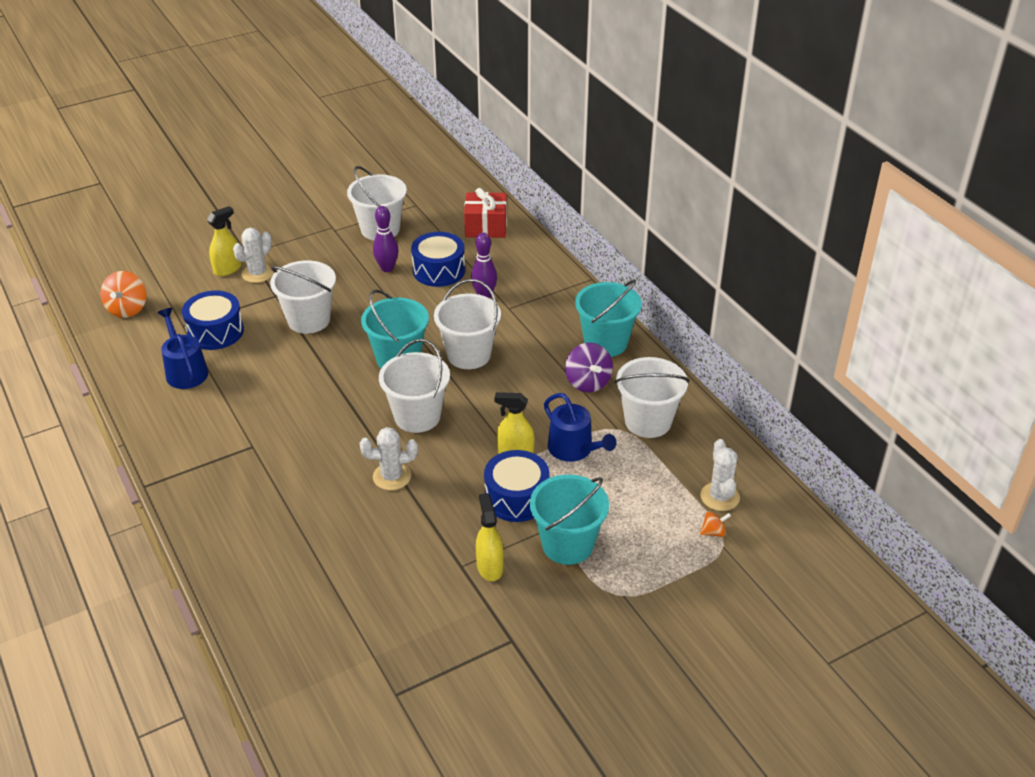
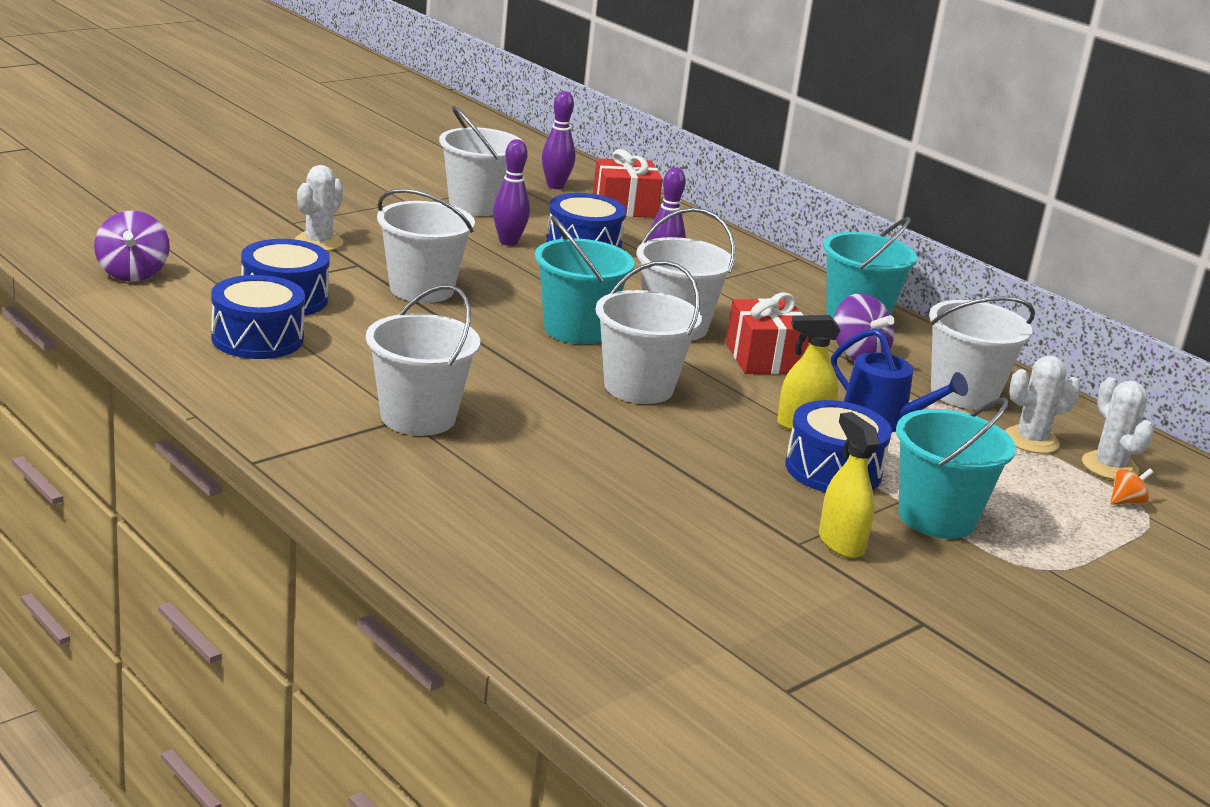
camera: 15 degrees left, 15 degrees down
(127, 309) = (132, 273): orange spinning top -> purple spinning top
(185, 371) = (257, 338): blue watering can -> blue drum
(228, 269) = (271, 237): yellow spray bottle -> none
(260, 446) = (418, 417): none -> white bucket
(392, 476) = (638, 449): white cactus -> white cactus (1031, 440)
(445, 205) = (555, 186): none -> purple bowling pin
(518, 387) = (764, 358): none -> red gift

